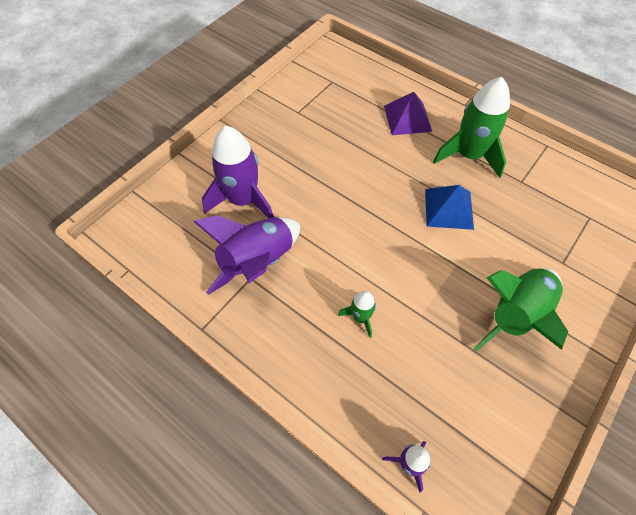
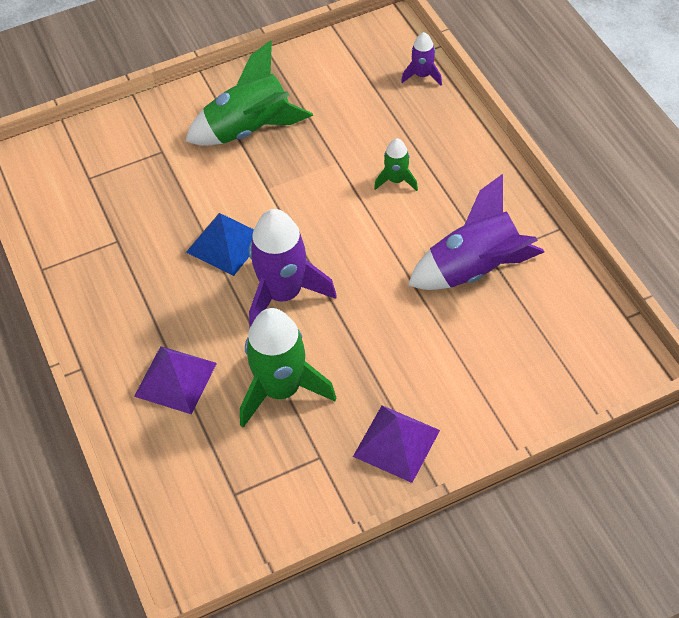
camera: 150 degrees left, 5 degrees down
(243, 200) = (460, 349): purple rocket -> purple rocket (283, 293)
(258, 133) = (396, 443): none -> purple pyramid
(469, 155) = (146, 294): green rocket -> green rocket (281, 389)

